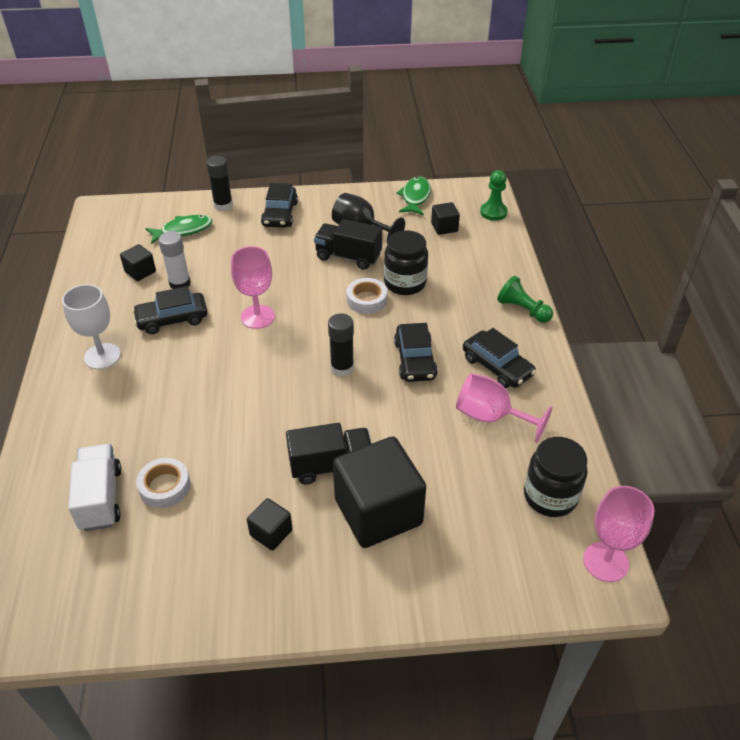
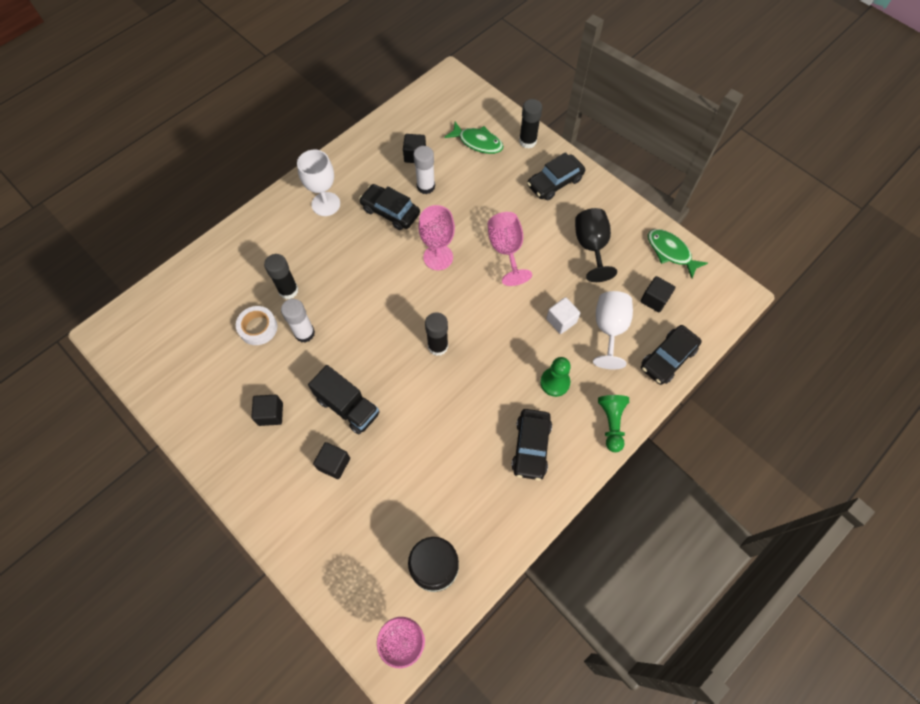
camera: 50 degrees right, 20 degrees up
(100, 498) = (224, 302): white truck -> none
(155, 438) = (288, 290): none -> black glue stick
(216, 453) = (304, 333): none -> white glue stick
(348, 257) = (553, 262): black truck -> none
(367, 300) = (519, 309): white tape -> none
(378, 511) = (334, 464): black cube -> black cube, size x0.45
(405, 283) = (561, 320): black jar -> white cube
(415, 197) = (670, 252): green fish -> green fish turned 105 degrees counterclockwise
(415, 360) = (487, 386): black car -> black car (668, 358)
(442, 263) = (609, 329): none -> white goblet
(490, 417) = (476, 477): pink goblet -> pink goblet (506, 250)
(493, 212) = (712, 321): green pawn -> green pawn (555, 382)

